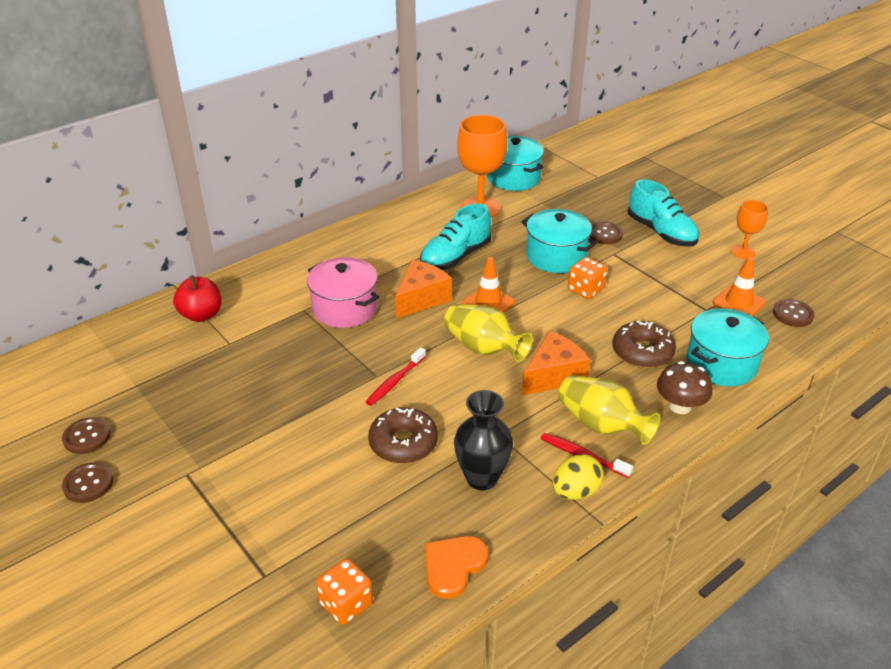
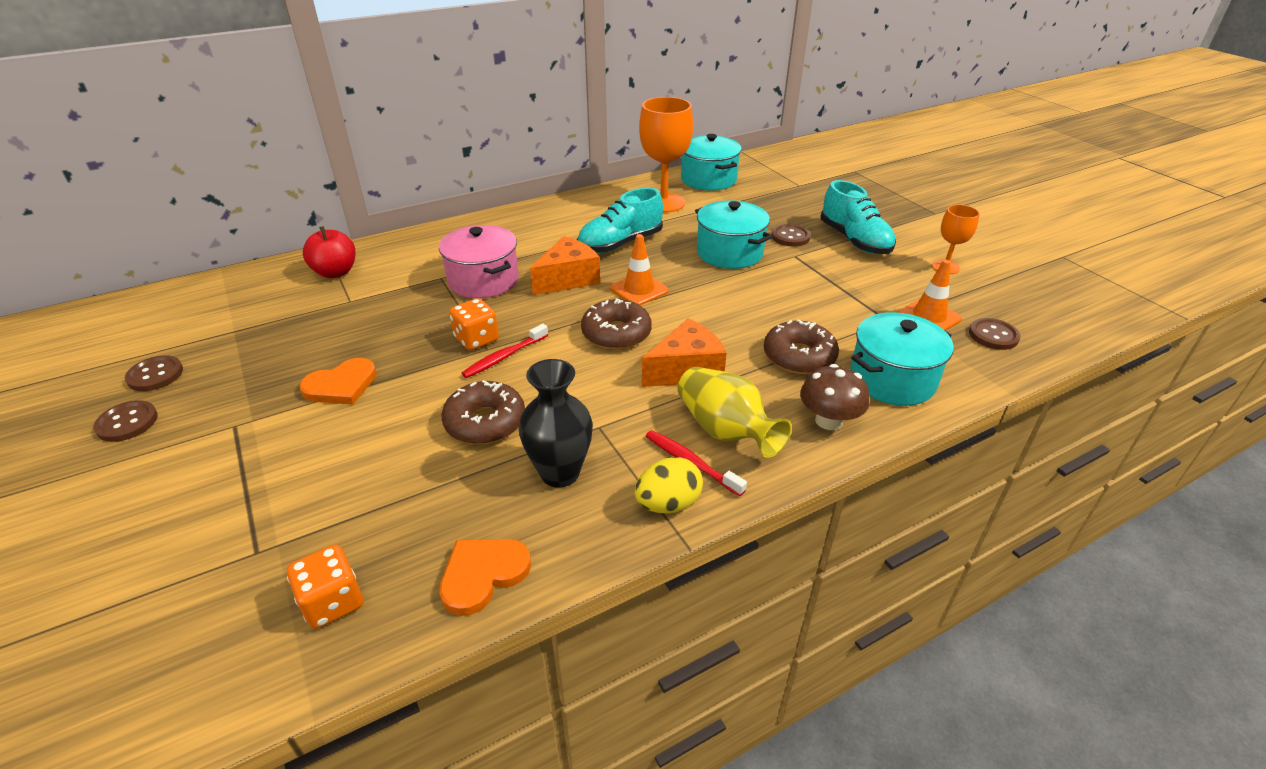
camera: 10 degrees right, 0 degrees up
(263, 426) = (341, 385): none -> orange heart
(483, 348) = (616, 334): yellow vase -> brown donut
(585, 290) = (752, 287): orange dice -> orange dice (476, 339)

